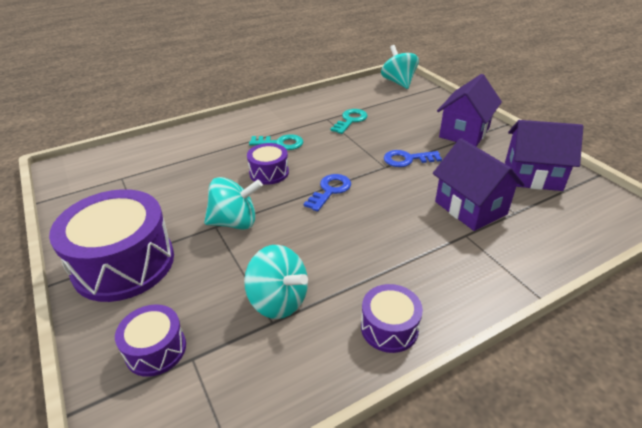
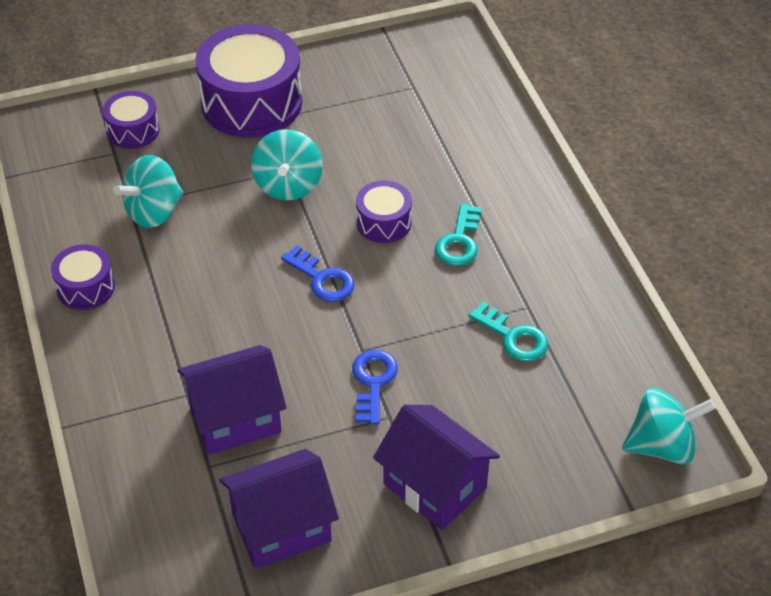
camera: 100 degrees right, 10 degrees up
(532, 176) = (281, 527): purple house -> purple house turned 45 degrees clockwise

